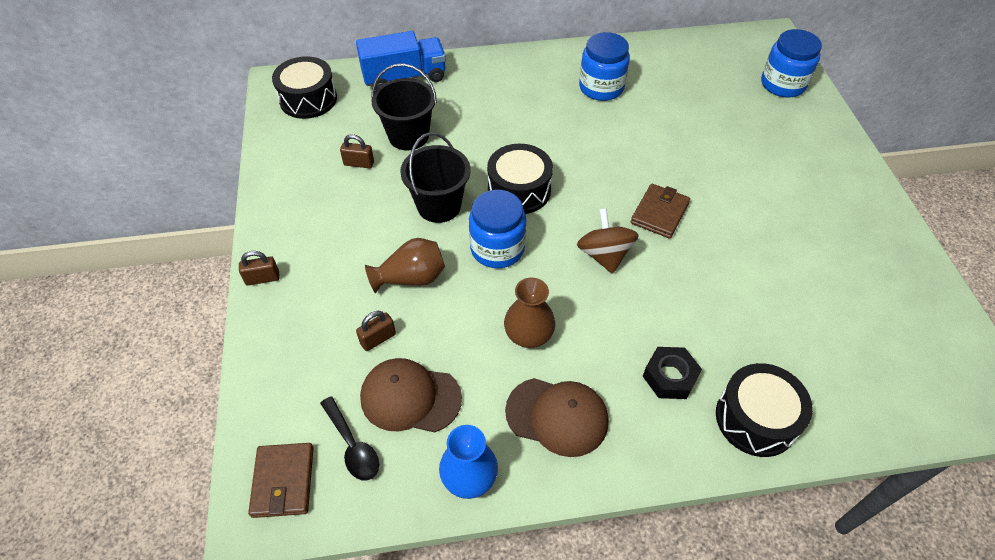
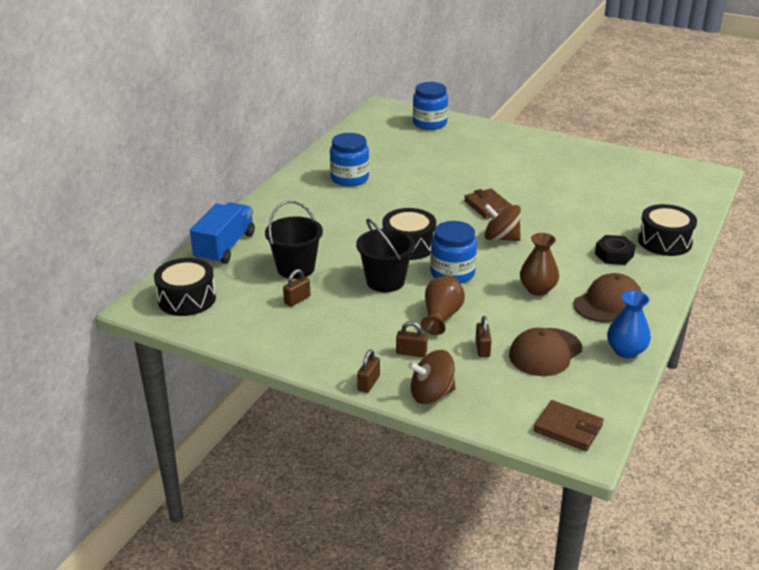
camera: 55 degrees left, 20 degrees down
(273, 334) = (431, 394): none -> brown spinning top
(332, 285) = (411, 353): none -> brown padlock
(352, 446) = (564, 389): black spoon -> none

